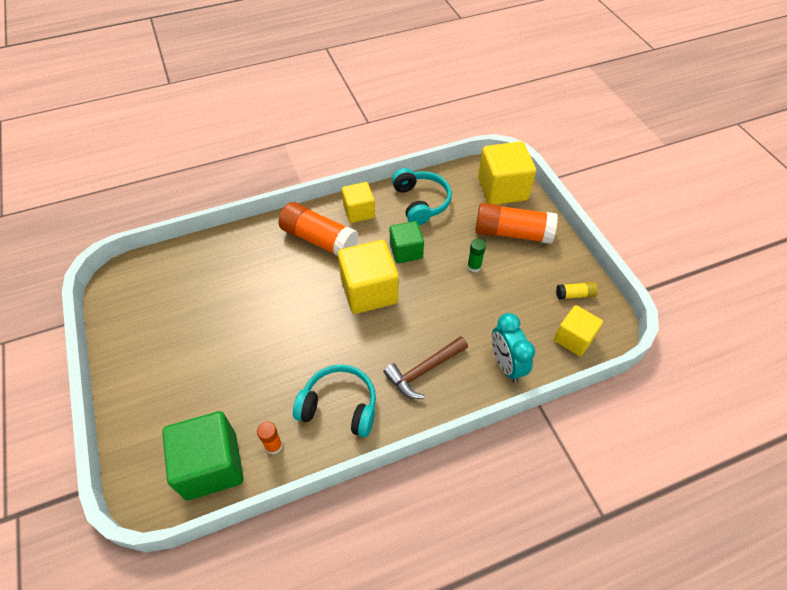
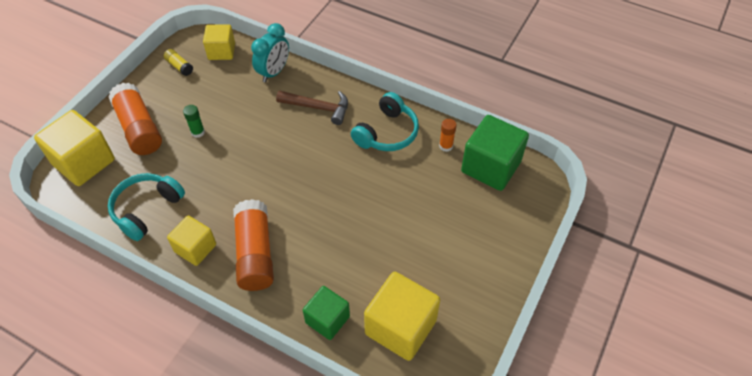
camera: 130 degrees left, 0 degrees up
(339, 406) = (387, 133): turquoise headphones -> turquoise headphones turned 120 degrees counterclockwise
(369, 291) = (279, 180): yellow cube -> yellow cube (400, 327)
(406, 251) = (217, 183): green cube -> green cube (327, 319)

